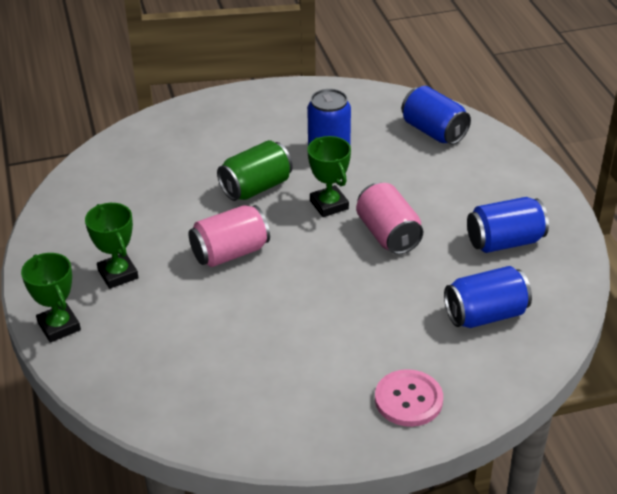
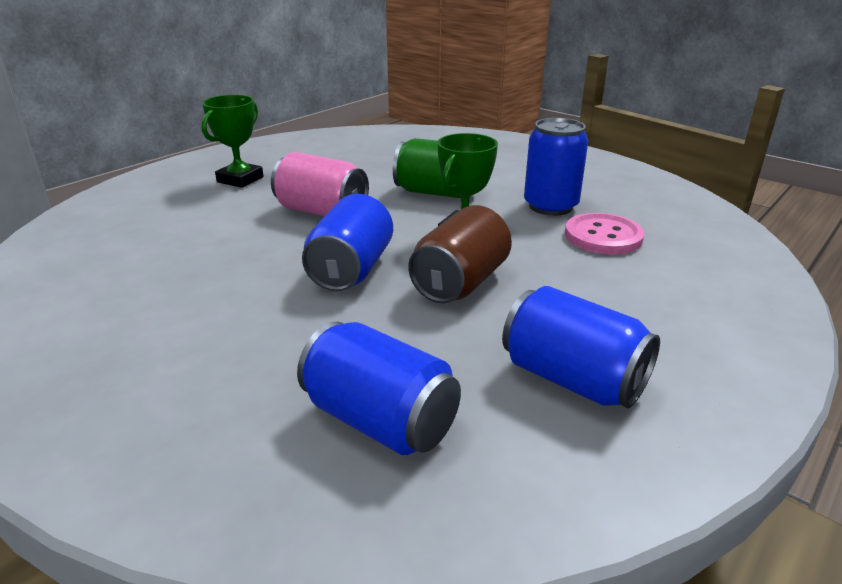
camera: 55 degrees right, 10 degrees down
(59, 326) = (149, 180): green trophy -> none
(388, 235) = (460, 282): pink can -> brown can
(408, 400) = (127, 411): pink button -> pink button (603, 236)
(434, 132) = (698, 249): blue can -> blue can (351, 270)

